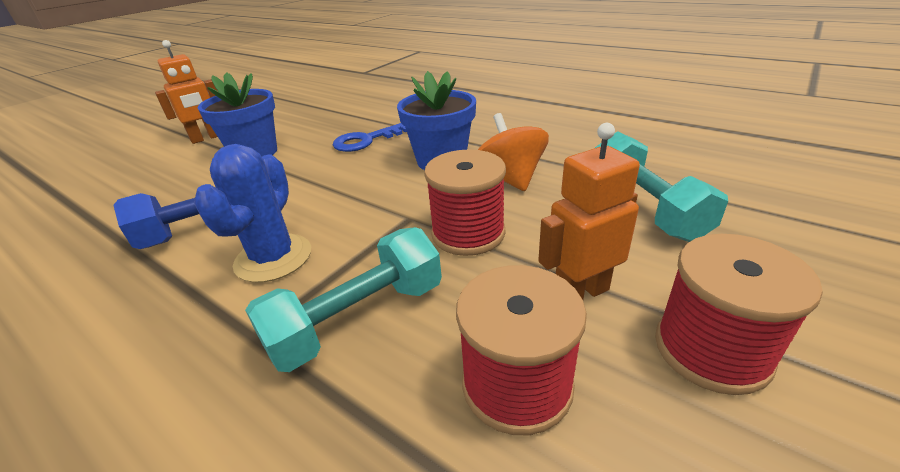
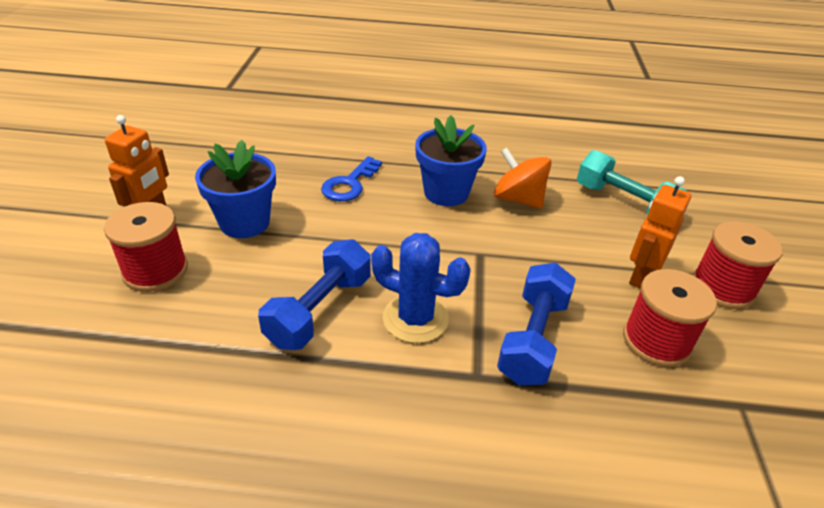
camera: 35 degrees left, 5 degrees up
(273, 258) = (415, 318): blue cactus -> blue cactus turned 45 degrees counterclockwise
(358, 319) = (533, 339): turquoise dumbbell -> blue dumbbell
(468, 233) = (536, 254): red spool -> red spool (155, 270)

